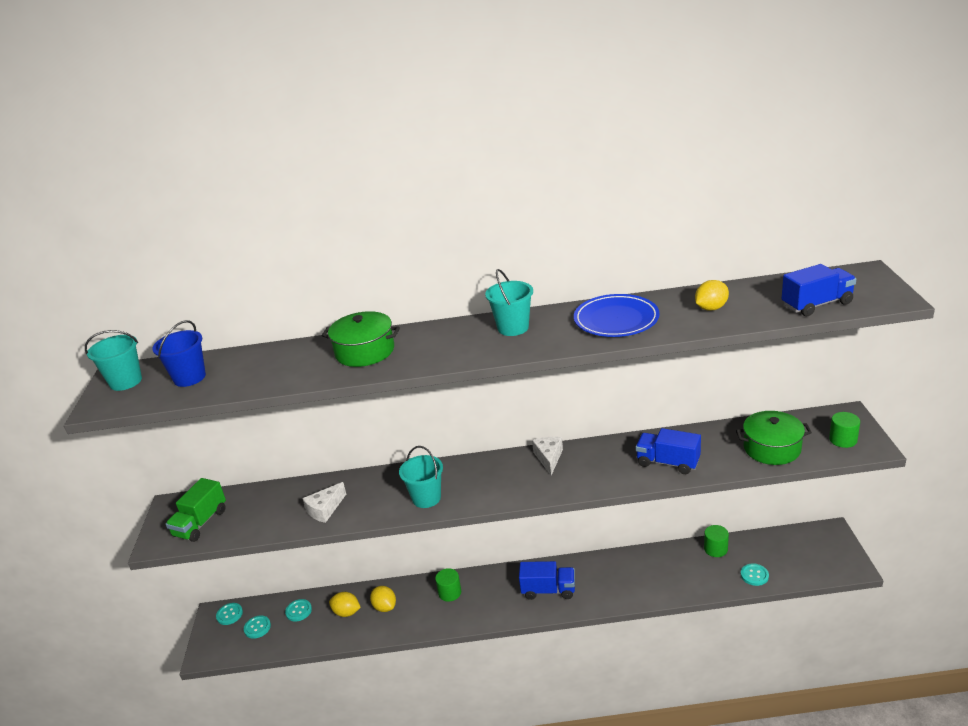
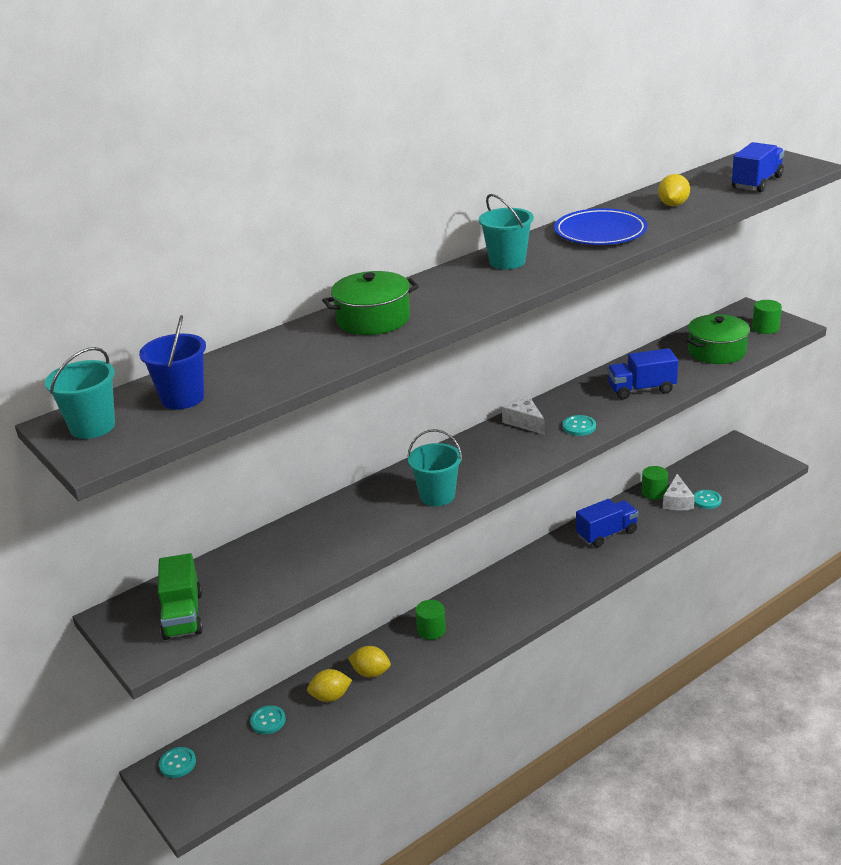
camera: 35 degrees left, 0 degrees up
(257, 627) = (231, 759): turquoise button -> turquoise button (579, 427)
(325, 509) = (331, 546): white cheese -> white cheese (677, 501)
(548, 590) = (533, 586): blue truck -> blue truck (607, 534)

